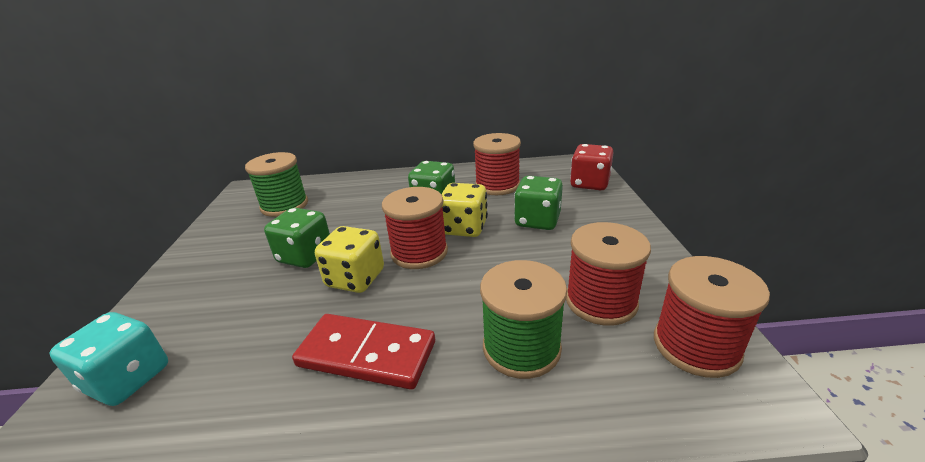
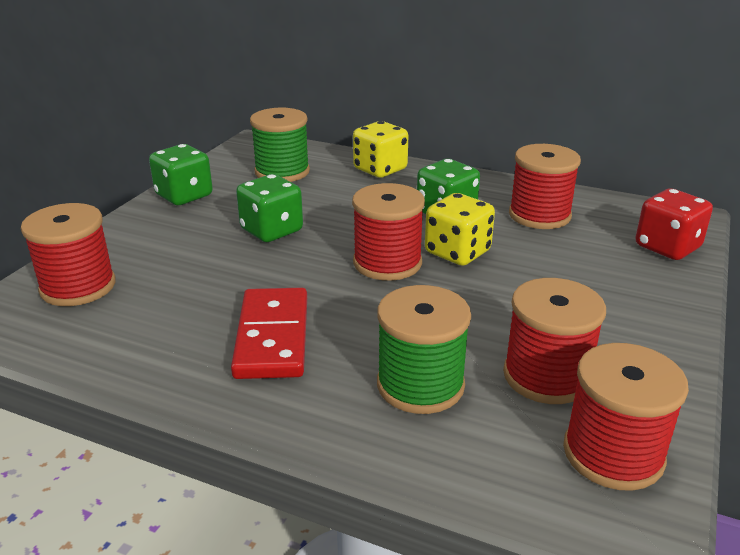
camera: 25 degrees right, 0 degrees up
(128, 379) = (78, 287): turquoise dice -> red spool
(355, 278) = (305, 268): yellow dice -> yellow dice (380, 169)
(366, 354) = (272, 337): red domino -> red domino turned 45 degrees clockwise
(537, 221) = (552, 271): green dice -> green dice (184, 196)

